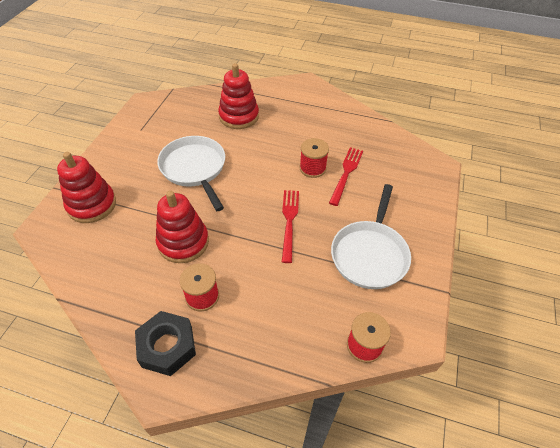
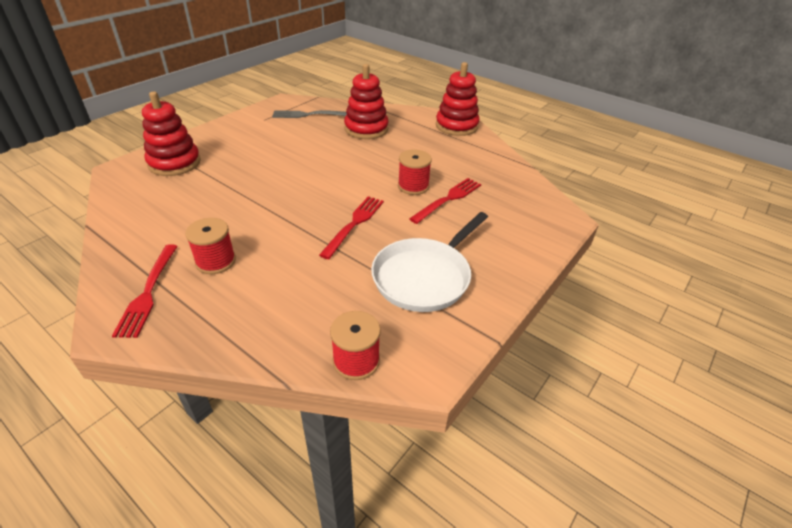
camera: 20 degrees right, 10 degrees down
(167, 346) = (148, 293): black nut -> red fork
(178, 113) = (308, 115): none -> grey fork
(183, 242) = (233, 212): red stacking toy -> red stacking toy (456, 126)
(194, 169) = (291, 159): white pan -> none

